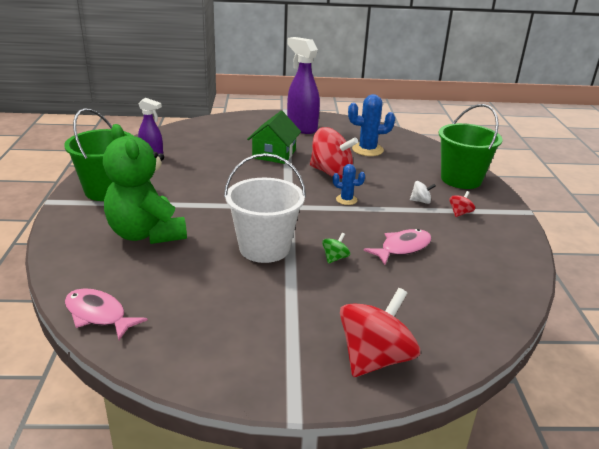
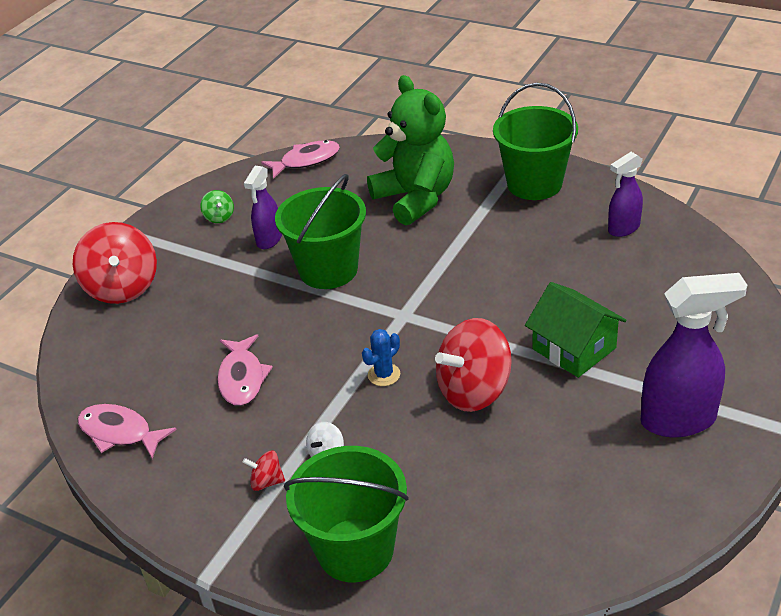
camera: 125 degrees right, 10 degrees up
(146, 234) = (415, 198): green teddy bear -> green teddy bear turned 60 degrees clockwise
(245, 291) = (269, 240): none -> purple spray bottle
(264, 248) = (328, 270): white bucket -> green bucket
(335, 258) = (269, 315): green spinning top -> green spinning top (219, 217)
(367, 150) = (537, 475): blue cactus -> none
(460, 213) = (266, 481): red spinning top -> red spinning top turned 120 degrees clockwise
(501, 280) = (120, 433): none -> pink fish

